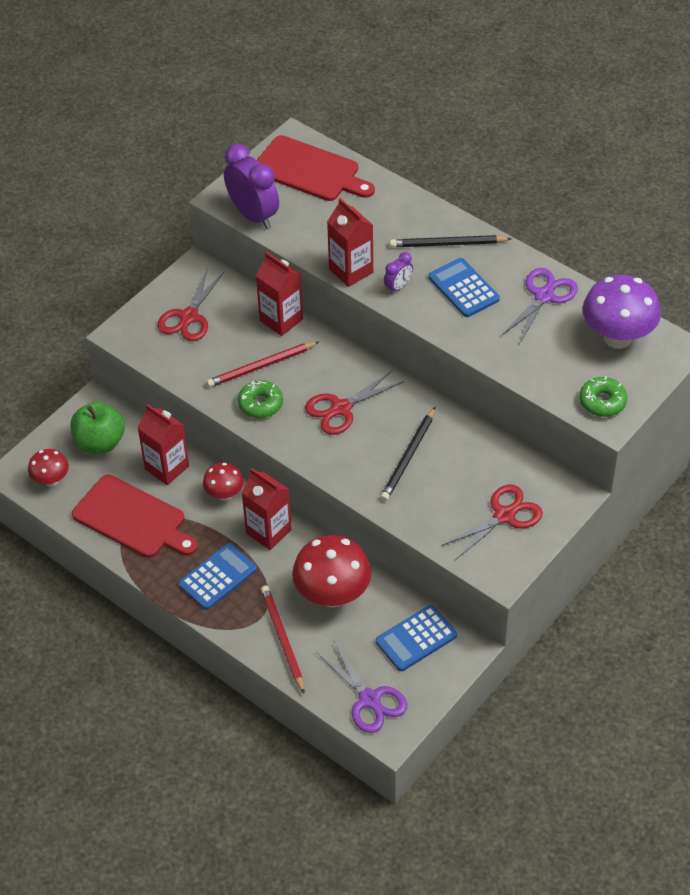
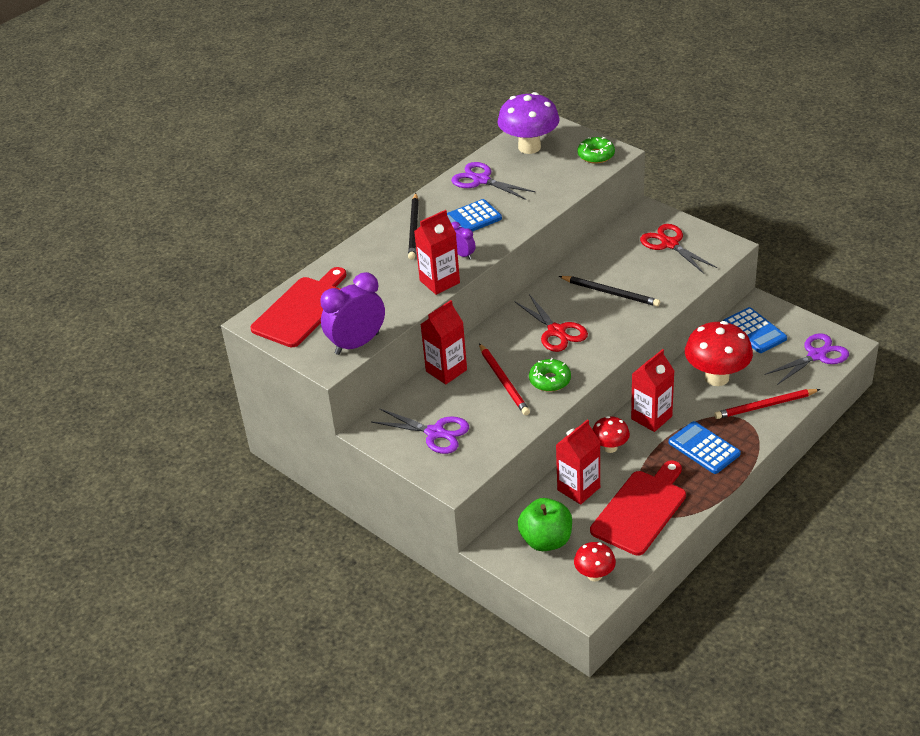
camera: 85 degrees left, 10 degrees down
(189, 317) = (435, 433): red scissors -> purple scissors

